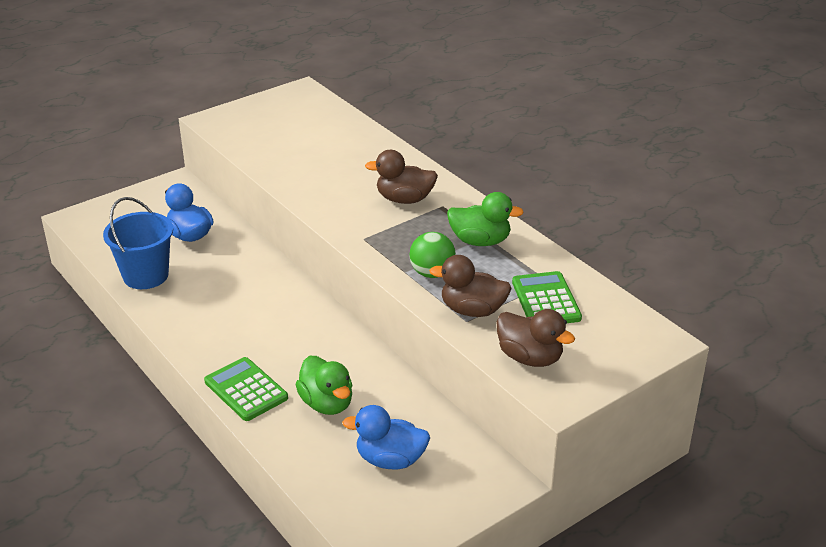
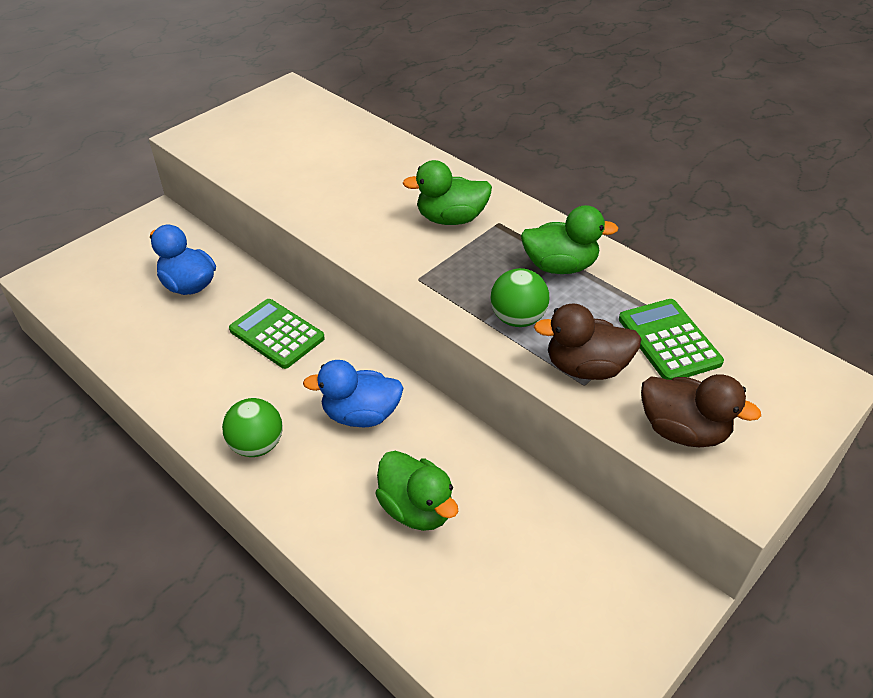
camera: 10 degrees left, 10 degrees up
(145, 275) = (144, 348): blue bucket -> none
(217, 349) = (257, 445): none -> green ball
(246, 390) = (308, 502): green calculator -> green calculator (277, 334)
(390, 460) = (521, 585): blue duck -> blue duck (361, 414)
(404, 199) = (451, 219): brown duck -> green duck

